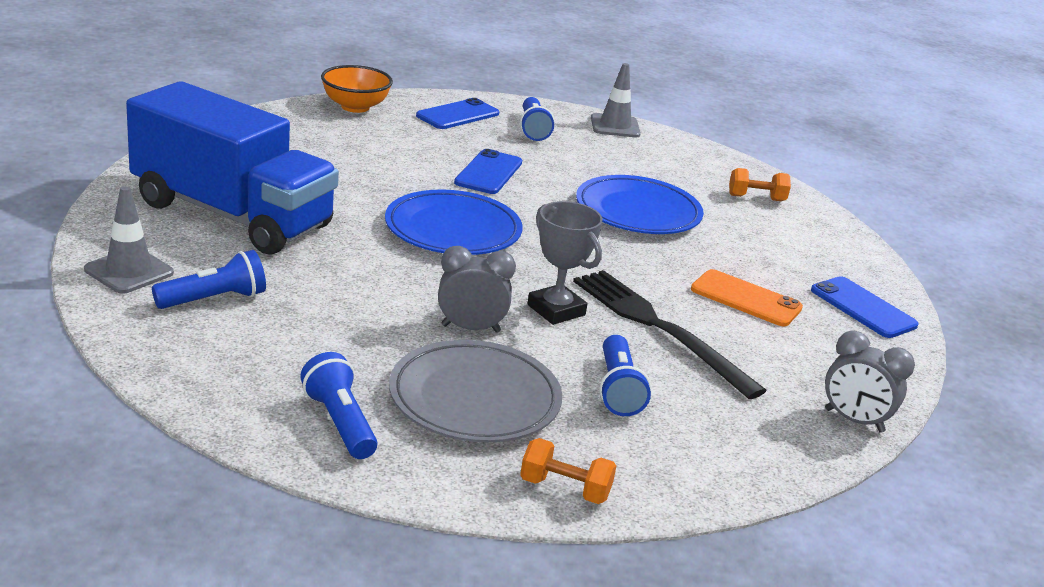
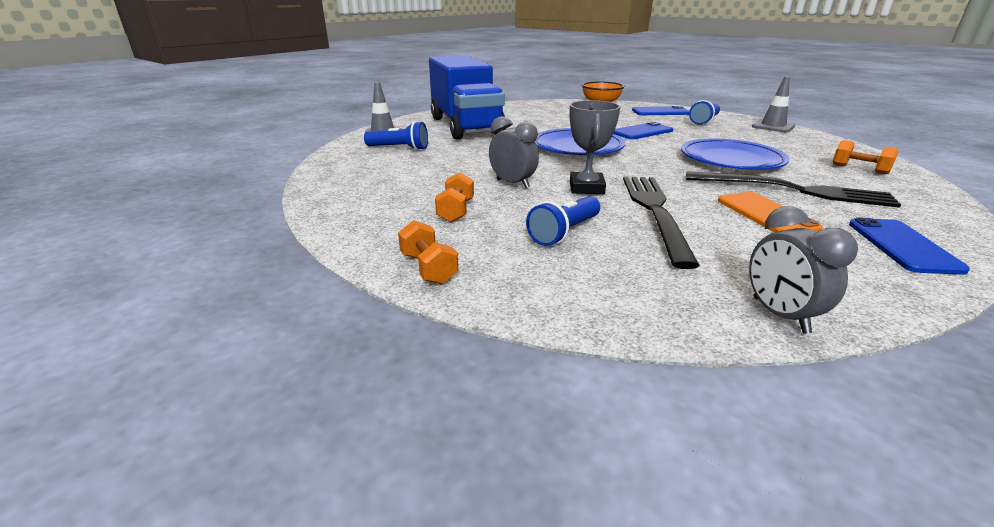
camera: 45 degrees right, 0 degrees up
(340, 422) = (362, 200): blue flashlight -> none
(474, 399) = (456, 211): grey plate -> orange dumbbell
(734, 252) = (793, 190): none -> black fork

